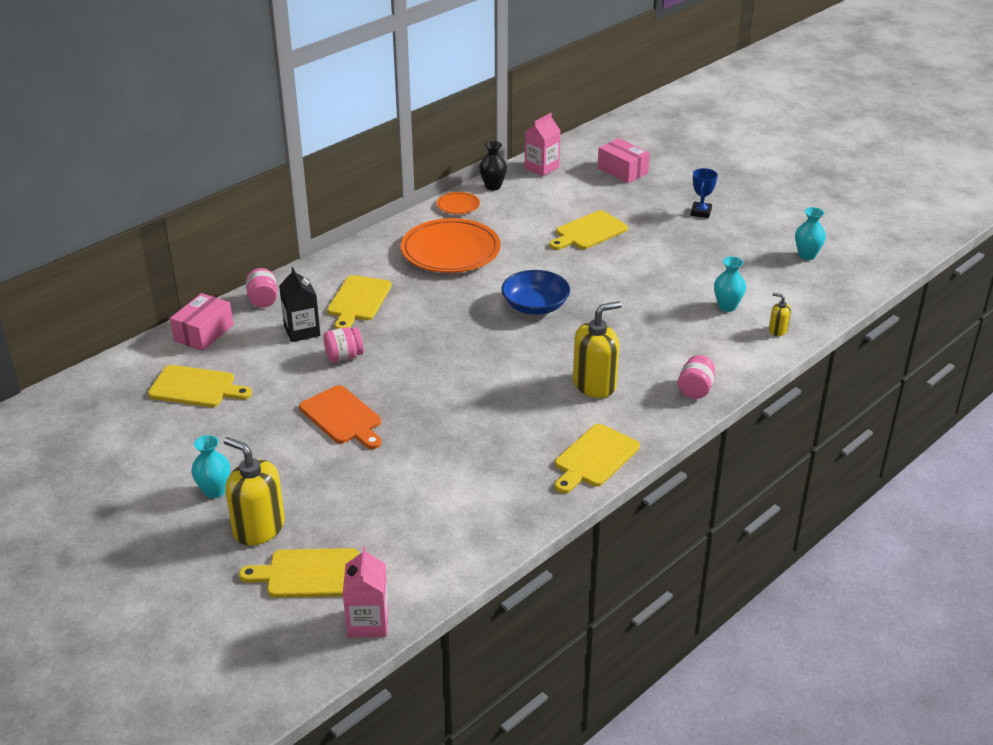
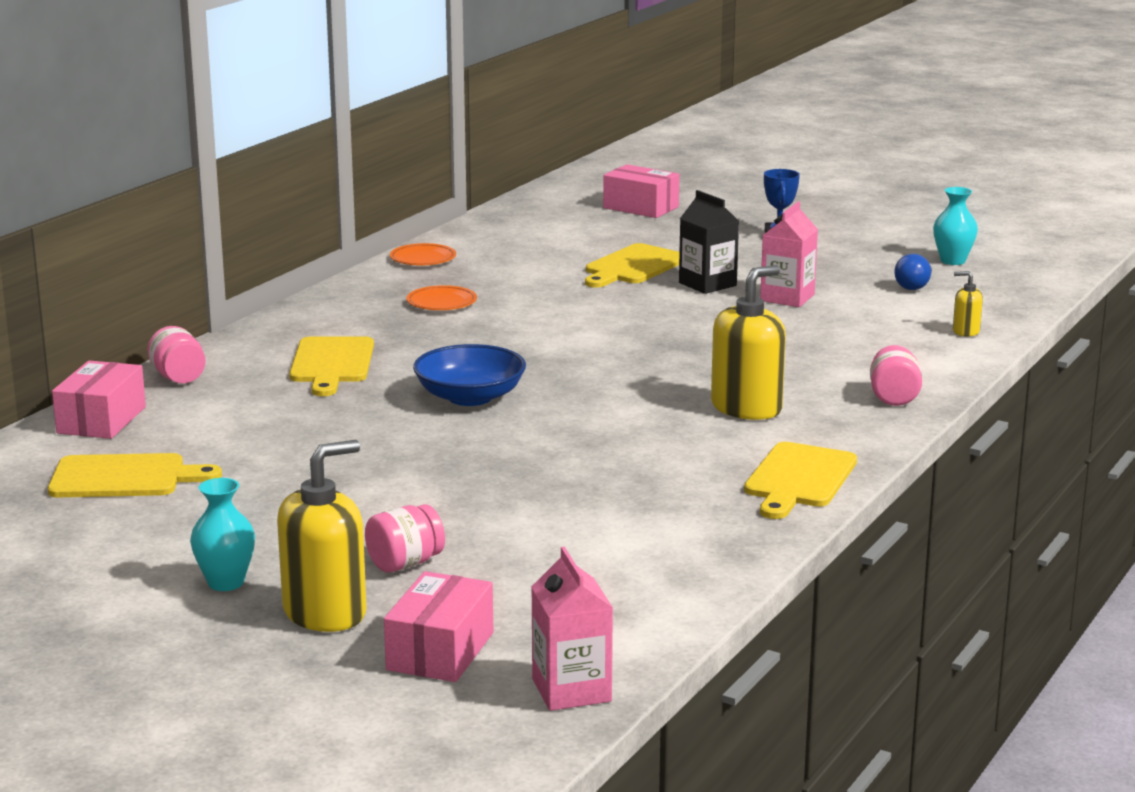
camera: 15 degrees left, 15 degrees down
(258, 528) = (325, 613): yellow soap dispenser -> yellow soap dispenser turned 120 degrees clockwise
(302, 331) = (262, 402): black carton -> black carton (707, 284)
(308, 574) = (440, 651): yellow cutting board -> pink box
(342, 417) = (385, 482): orange cutting board -> none
(344, 357) = (346, 421): pink jar -> pink jar (405, 564)
(450, 251) = (441, 303): orange plate -> orange plate, size x0.46
(493, 186) = (462, 237): black vase -> none
(535, 306) = (605, 342): blue bowl -> blue bowl (470, 397)
(541, 168) = (522, 214): pink carton -> pink carton (787, 298)
(727, 306) = (880, 316): turquoise vase -> none
(767, 278) = (914, 286): none -> blue light bulb

